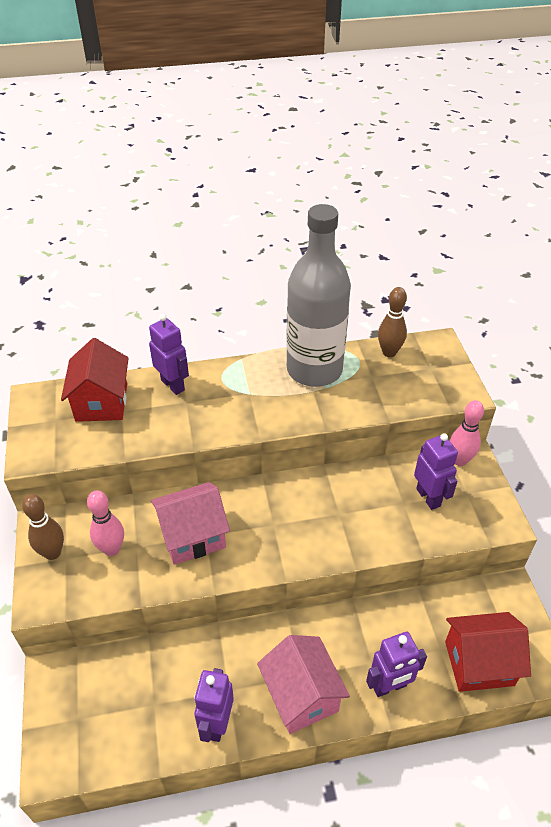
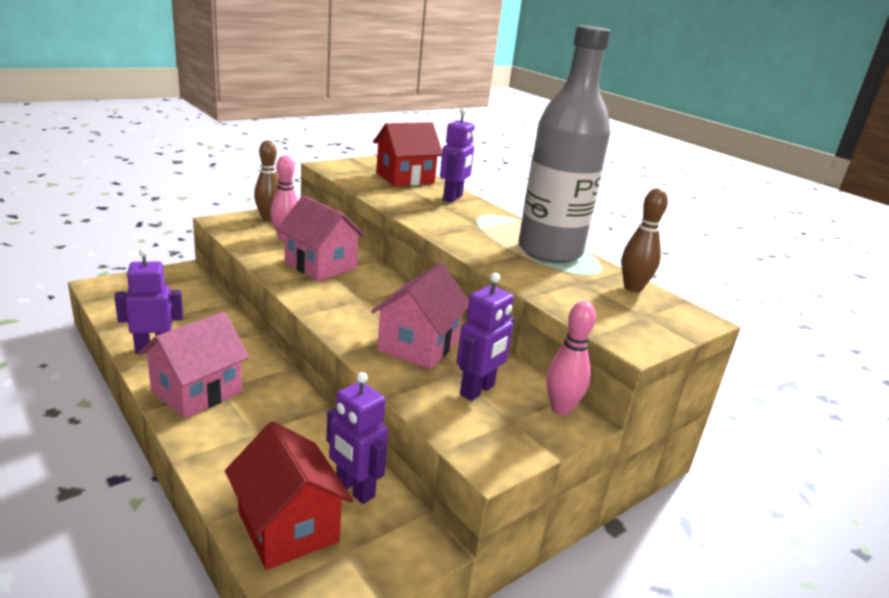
camera: 60 degrees right, 20 degrees down
(360, 510) = (418, 345): none -> pink house
(389, 686) = (227, 451): purple robot -> purple robot (354, 489)

